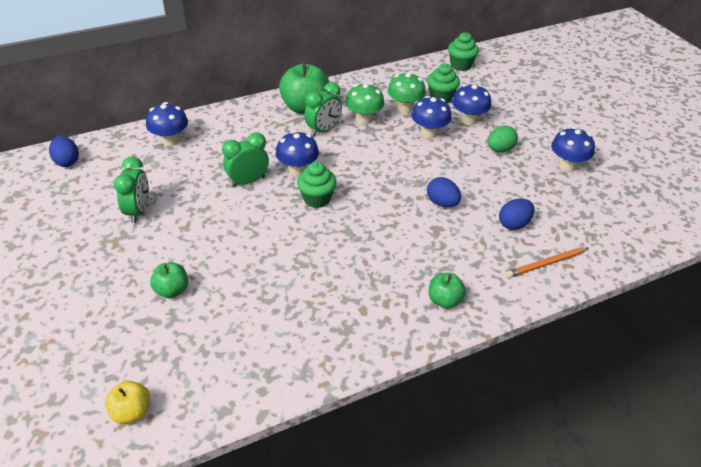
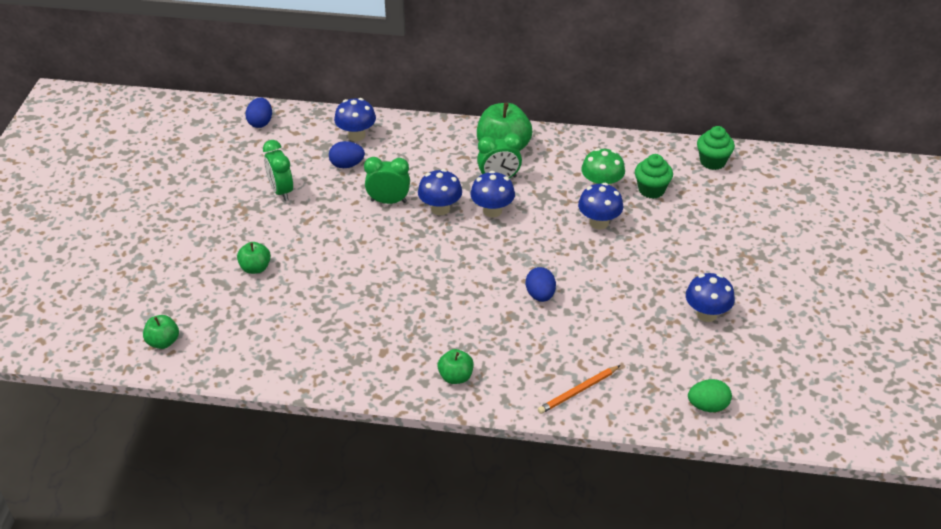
camera: 35 degrees right, 0 degrees up
(132, 412) = (163, 342): yellow apple -> green apple
(138, 211) = (281, 191): green clock -> green clock turned 120 degrees clockwise
(317, 199) = (432, 242): green cupcake -> none
(364, 119) = (549, 182): green mushroom -> none
(468, 120) = (654, 225): blue mushroom -> blue mushroom (492, 211)
(500, 149) = (653, 269): green egg -> green egg (708, 406)
(514, 224) = (587, 344): blue egg -> blue egg (347, 165)
(546, 264) = (578, 391): orange pencil -> orange pencil turned 45 degrees counterclockwise

